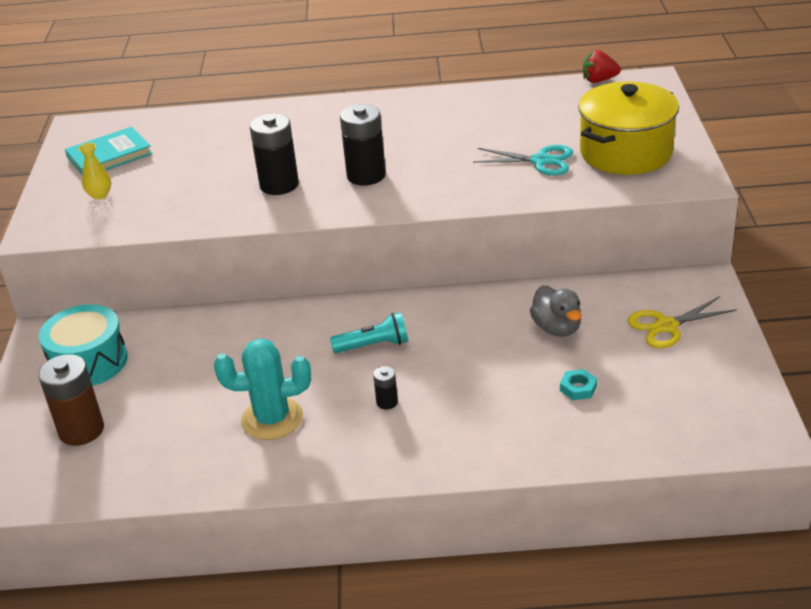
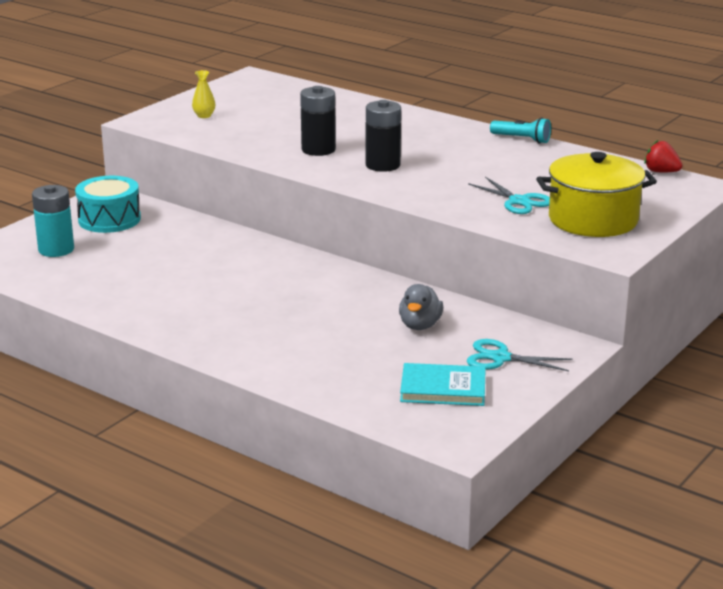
camera: 35 degrees right, 10 degrees down
(81, 430) = (56, 249): brown battery -> turquoise battery
(109, 155) = (244, 97): turquoise book -> turquoise book (443, 388)
(272, 419) = (164, 291): turquoise cactus -> none
(374, 345) = (284, 282): turquoise flashlight -> turquoise flashlight (522, 139)
(387, 402) = (243, 313): black battery -> none
(578, 388) = (376, 361): turquoise nut -> none
(666, 326) = (500, 358): yellow scissors -> turquoise scissors

